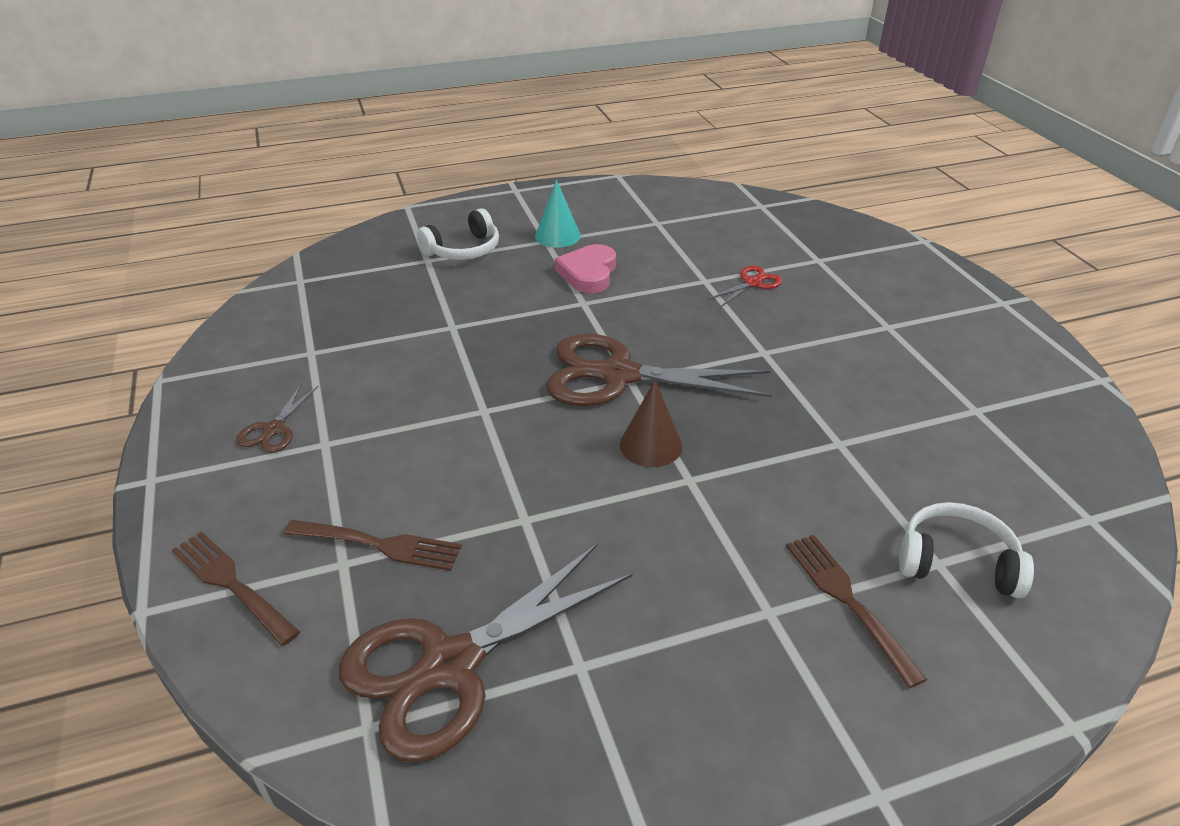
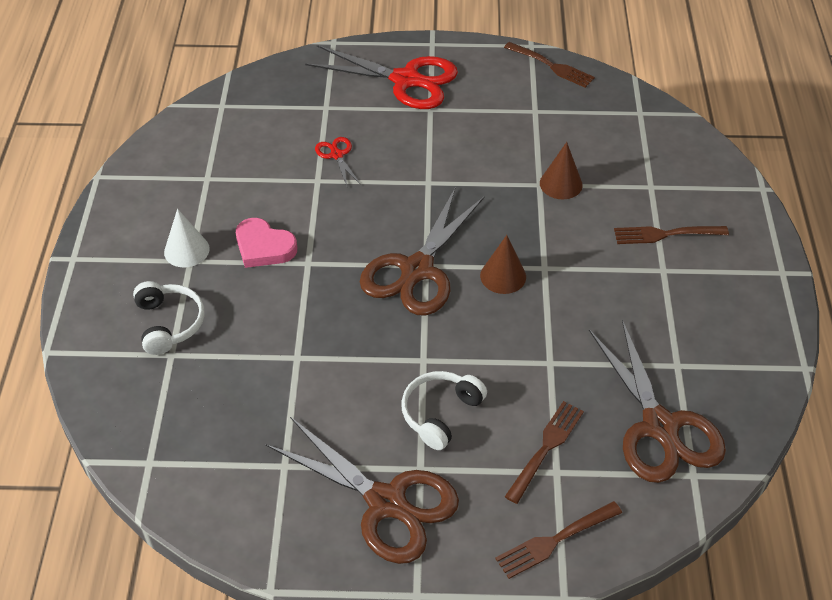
camera: 70 degrees left, 10 degrees up
(273, 430) = (387, 503): brown scissors -> brown scissors, size x2.25
(557, 236) = (186, 250): turquoise cone -> white cone
(858, 463) = (561, 184): none -> brown cone
(918, 299) = (406, 80): none -> red scissors
(957, 562) = (653, 179): white headphones -> white headphones (440, 413)
(1083, 406) = (551, 66): none -> brown fork

